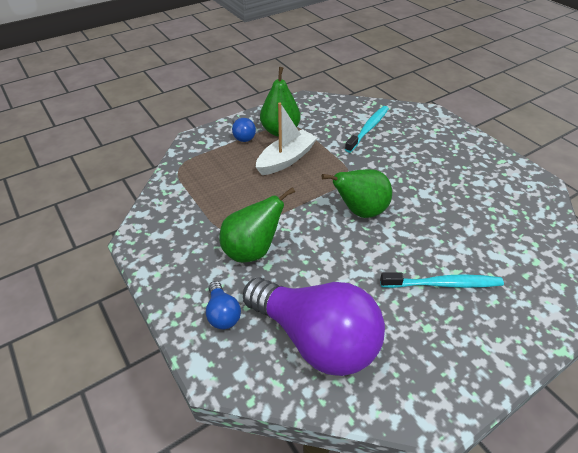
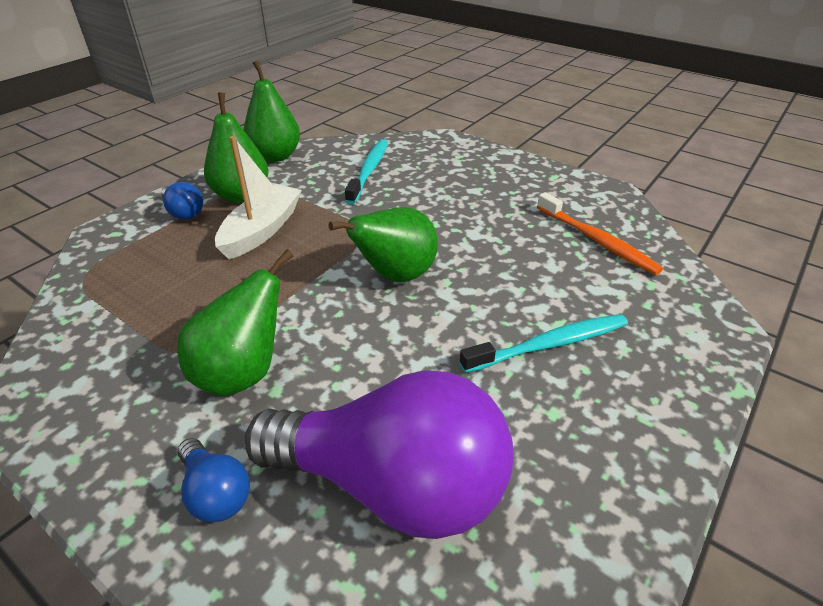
camera: 20 degrees left, 5 degrees down
(309, 105) = (275, 156): none -> green pear
(511, 219) = (596, 240): none -> orange toothbrush

